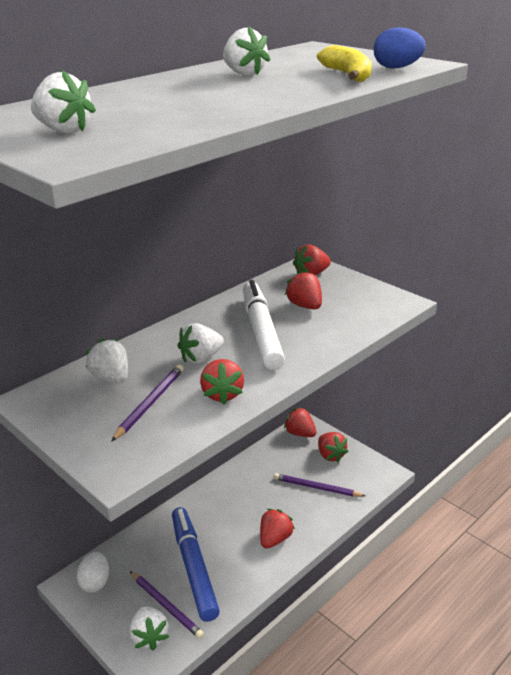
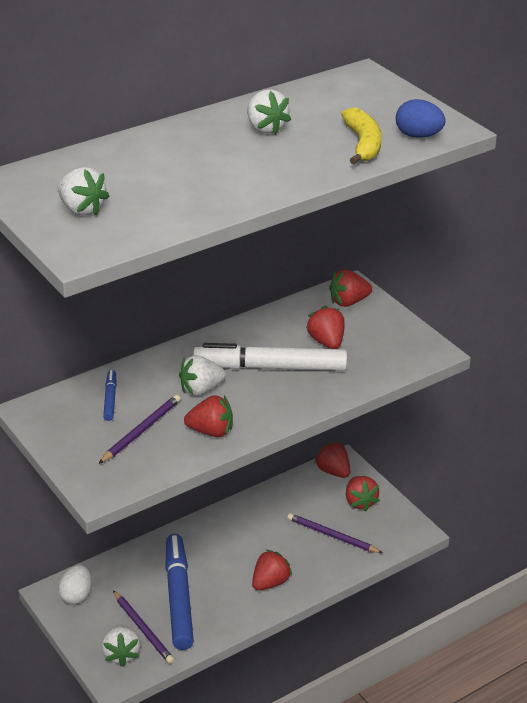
camera: 10 degrees right, 5 degrees up
(111, 378) = (110, 399): white strawberry -> blue marker
(222, 394) = (211, 431): red strawberry -> red strawberry turned 90 degrees counterclockwise
(261, 331) = (270, 367): white marker -> white marker turned 90 degrees counterclockwise

